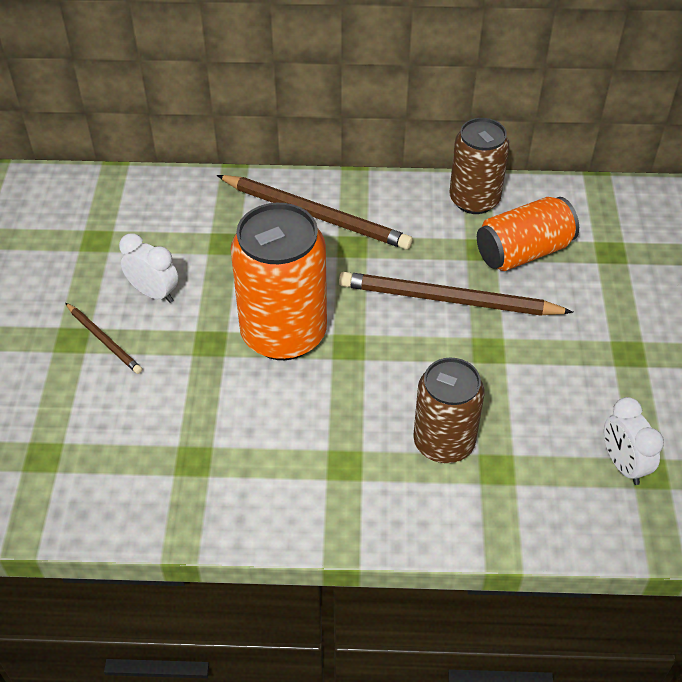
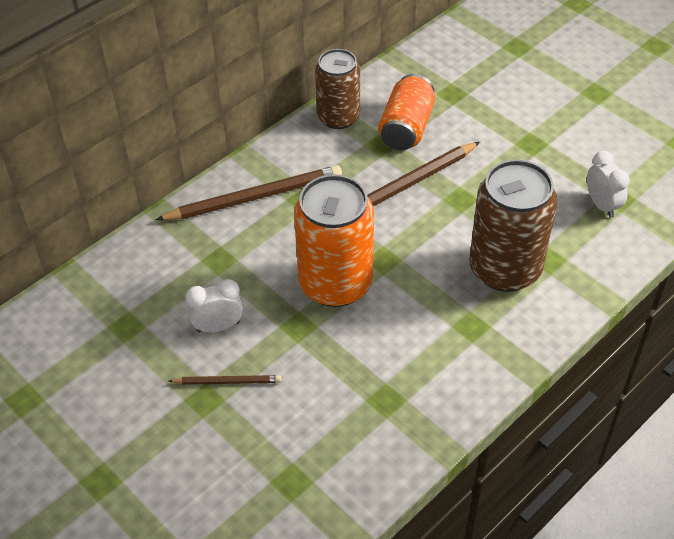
camera: 45 degrees left, 0 degrees up
(443, 442) = (505, 269): brown can -> brown can, size x1.51
(623, 464) = (602, 205): white clock -> white clock turned 135 degrees counterclockwise

